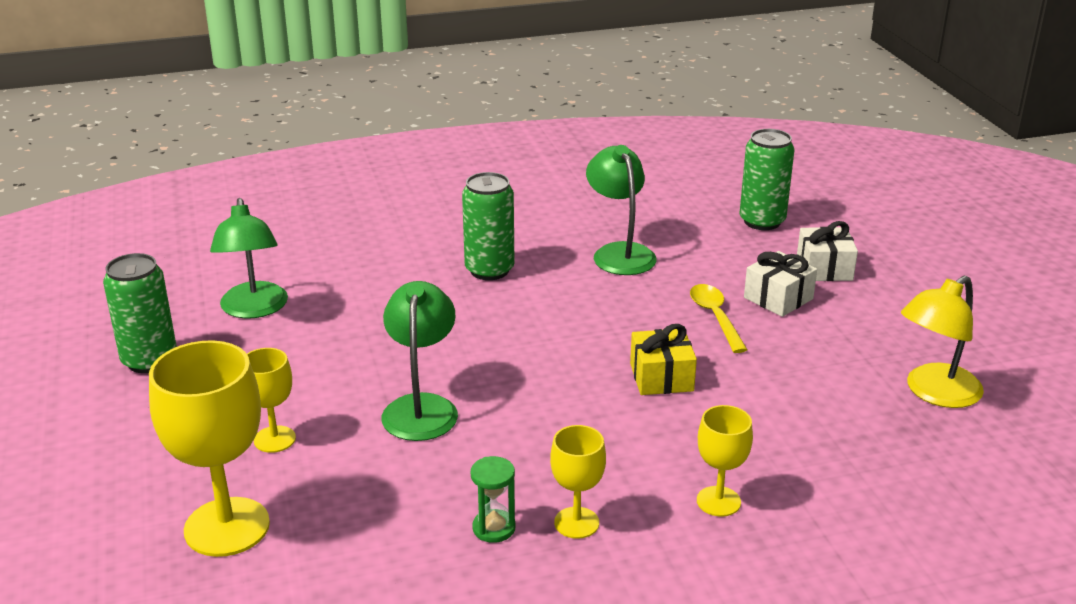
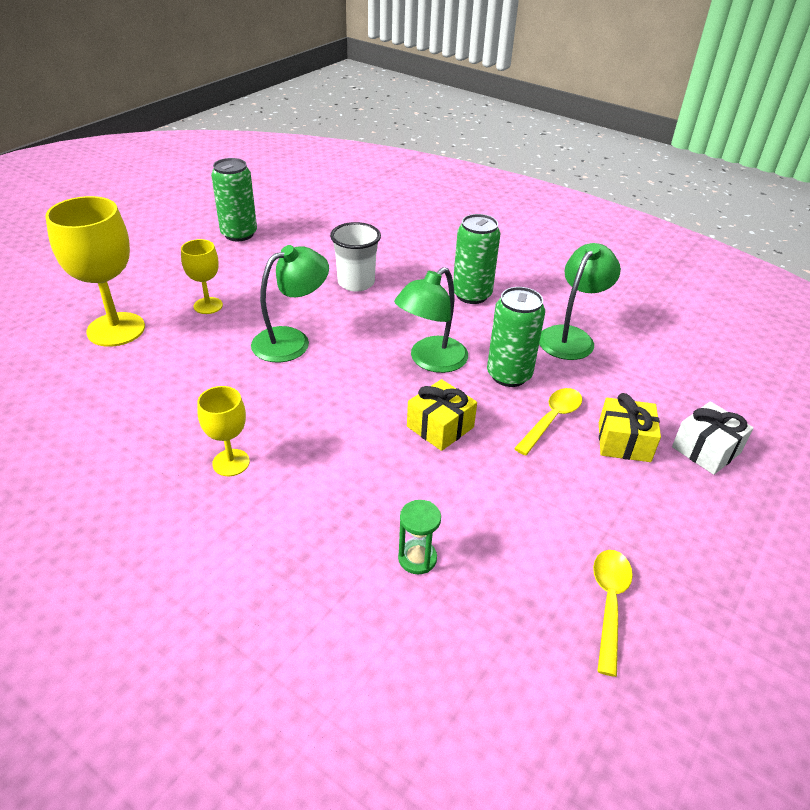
camera: 50 degrees right, 10 degrees up
(254, 309) = (322, 239): green lamp -> green lamp (431, 361)
(373, 324) = (356, 283): none -> white cup
(494, 528) = (195, 428): green hourglass -> green hourglass (417, 558)
(718, 501) = (318, 525): yellow goblet -> none
(762, 221) = (722, 385): green can -> green can (509, 375)
(778, 298) = (624, 442): white gift -> yellow gift
(934, 393) = (609, 603): yellow lamp -> yellow spoon

